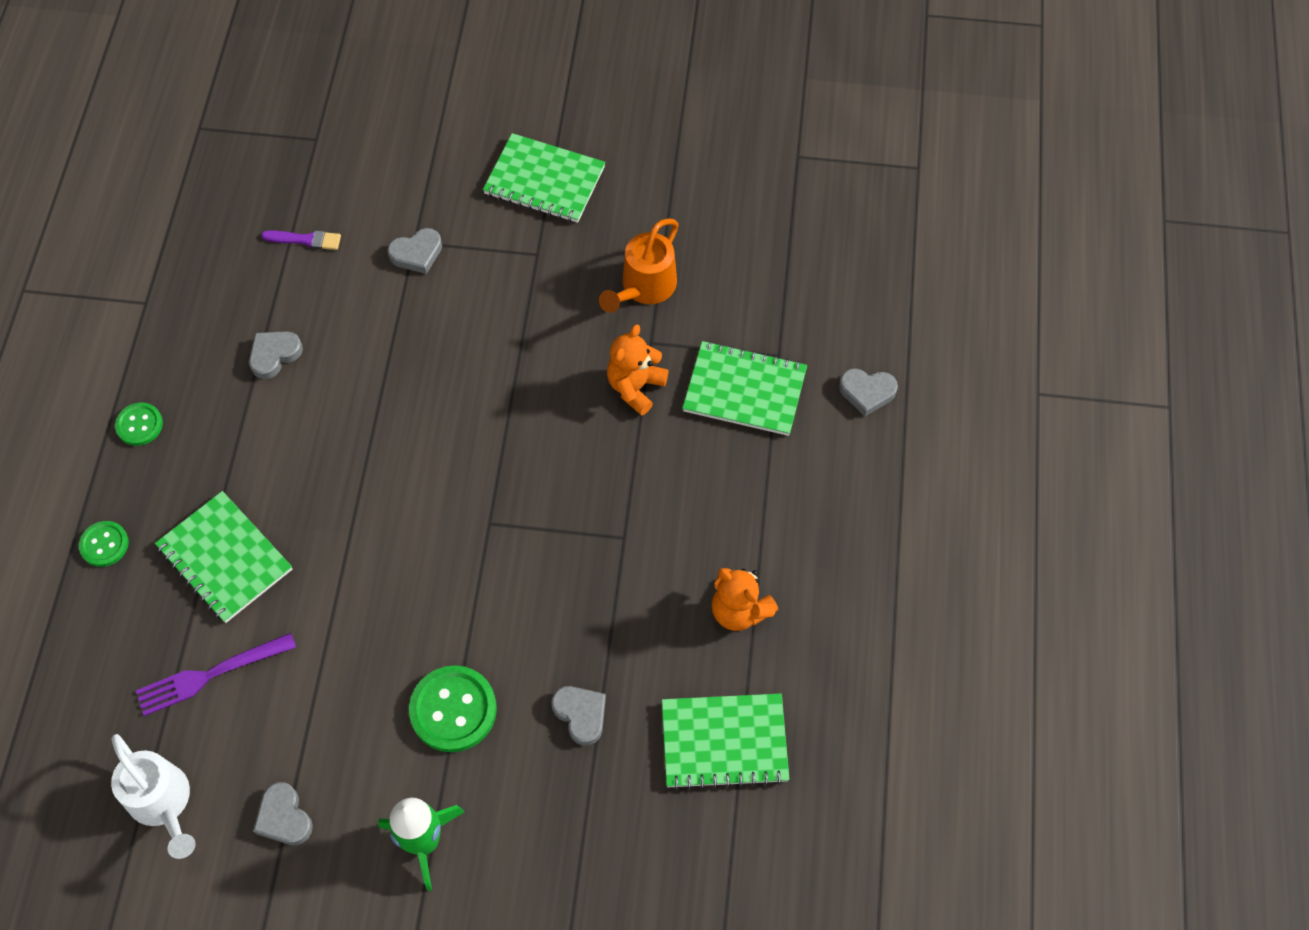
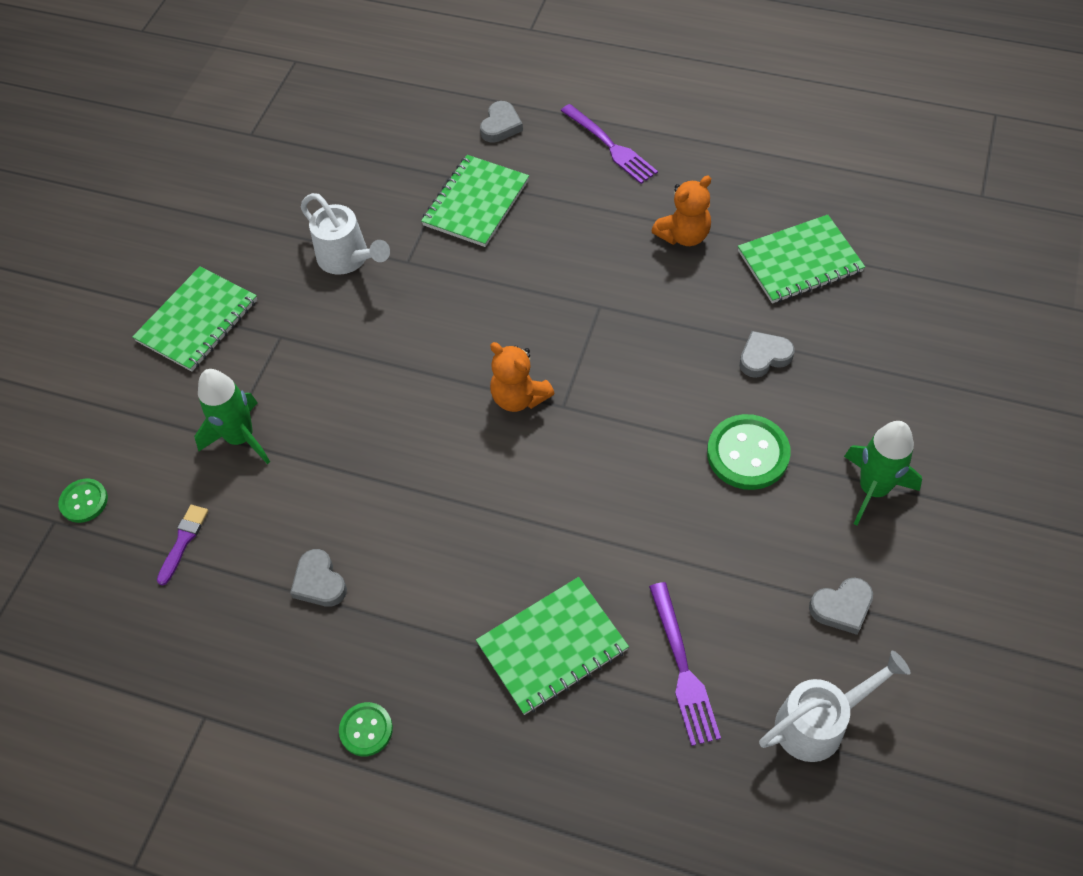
camera: 75 degrees left, 5 degrees down
(104, 544) = (509, 774): green button -> green button (84, 501)
(417, 253) = (241, 438): grey heart -> green rocket
(635, 387) = (450, 278): orange teddy bear -> orange teddy bear (519, 397)
(644, 288) = (348, 259): orange watering can -> white watering can
(724, 742) = (799, 261): green notebook -> green notebook turned 60 degrees clockwise
(861, 513) = (611, 146): none -> purple fork

